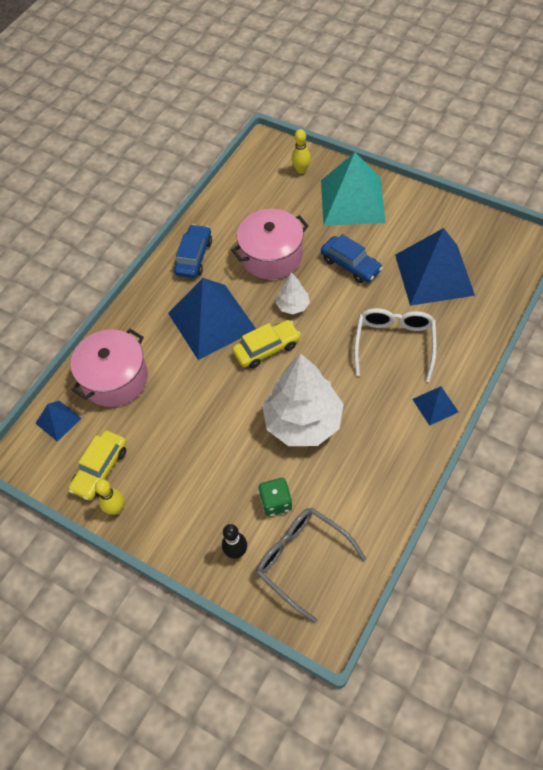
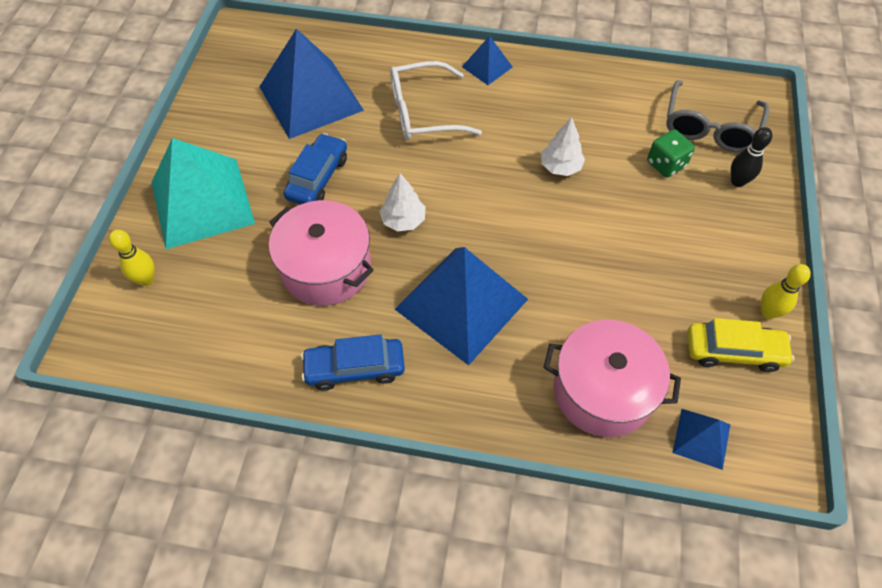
camera: 115 degrees left, 0 degrees up
(267, 349) = (479, 229): yellow car -> none
(303, 421) = (560, 167): white tree -> white tree, size x0.47

